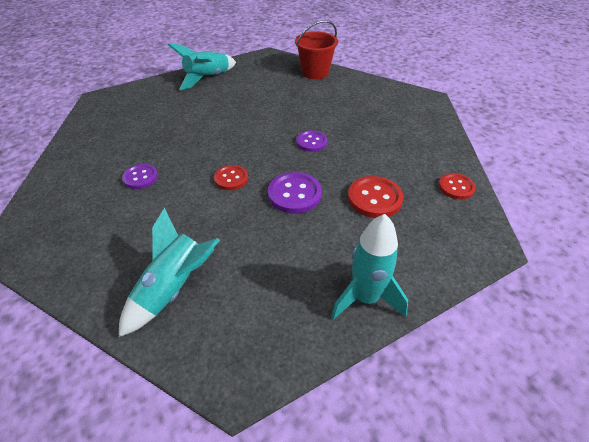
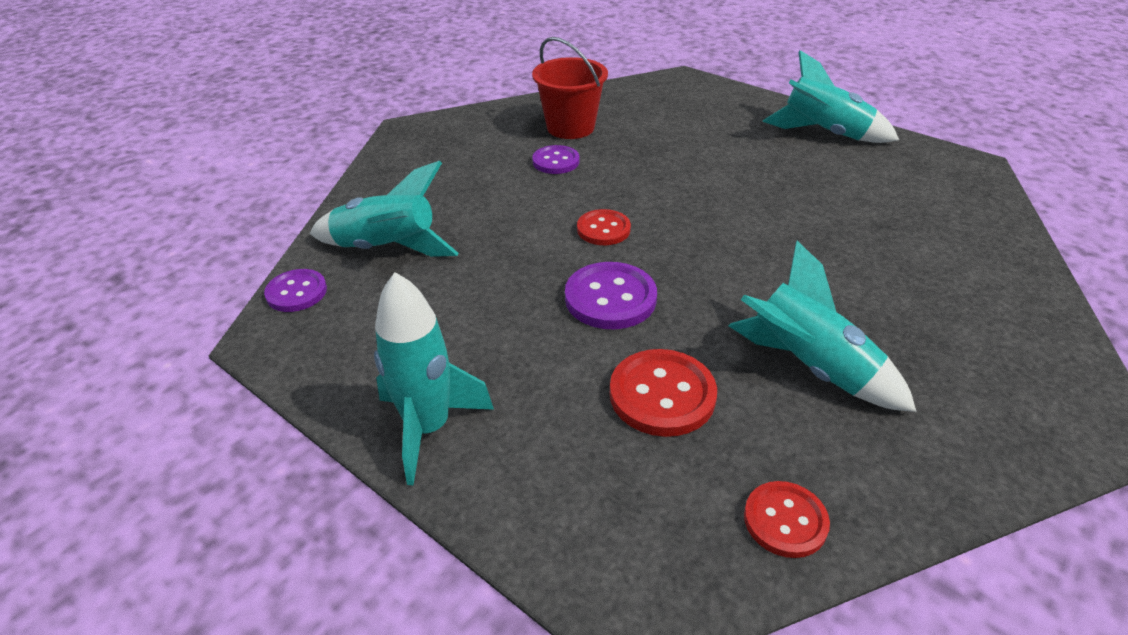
camera: 70 degrees right, 5 degrees down
(311, 142) = (757, 282): purple button -> purple button (296, 292)
(315, 72) = (987, 231): red bucket -> red bucket (570, 127)
(375, 149) = (810, 367): none -> turquoise rocket

